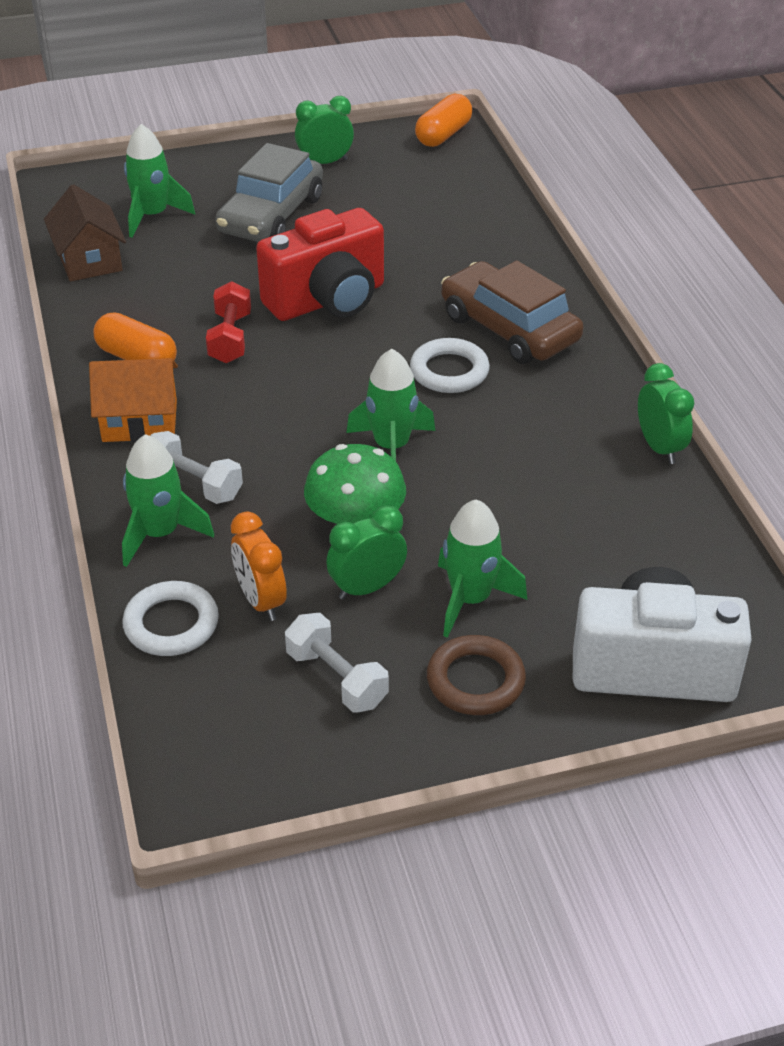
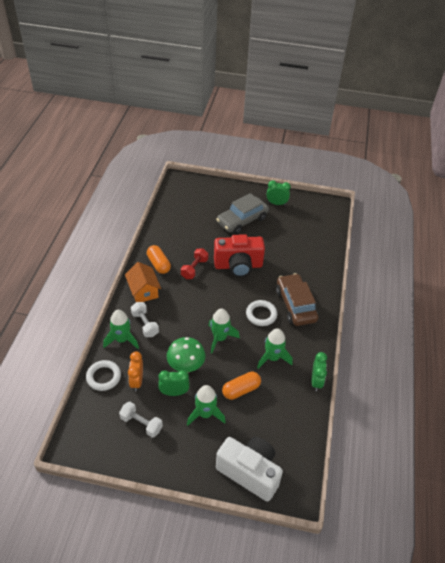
camera: 25 degrees right, 5 degrees up
(89, 260) = (168, 216): brown house -> none
(140, 421) = (143, 291): orange house -> orange house turned 45 degrees clockwise
(152, 216) = (201, 205): green rocket -> green rocket (272, 358)
(336, 678) = (141, 424): white dumbbell -> white dumbbell turned 45 degrees counterclockwise
(443, 135) = (329, 207): orange capsule -> orange capsule (241, 390)
(475, 680) = (185, 447): brown ring -> none

